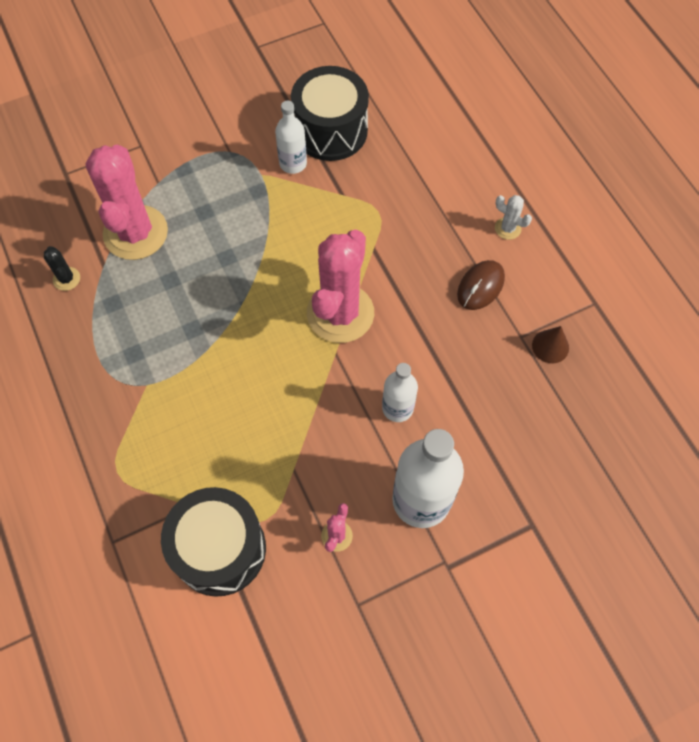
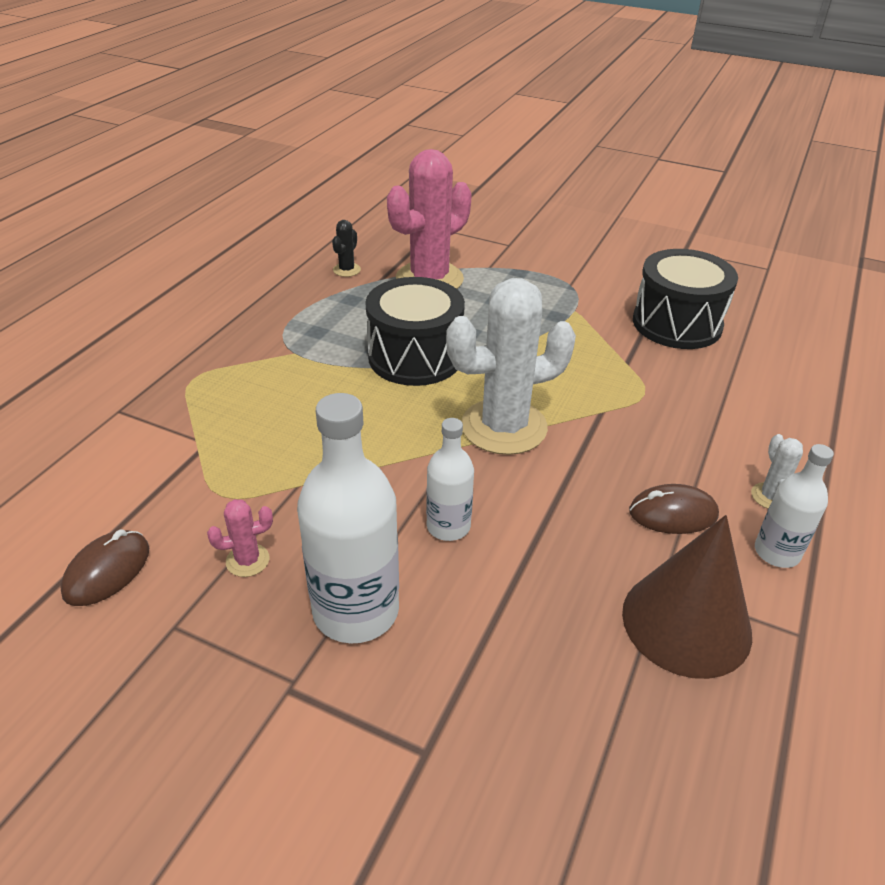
camera: 50 degrees right, 25 degrees down
(219, 549) = (162, 480): black drum -> black drum (415, 357)
(281, 622) = (107, 571): none -> brown mouse
(293, 163) = (612, 320): white bottle -> white bottle (776, 552)
(340, 313) = (504, 427): pink cactus -> white cactus
(550, 346) = (686, 622): brown cone -> brown cone, size x2.15

